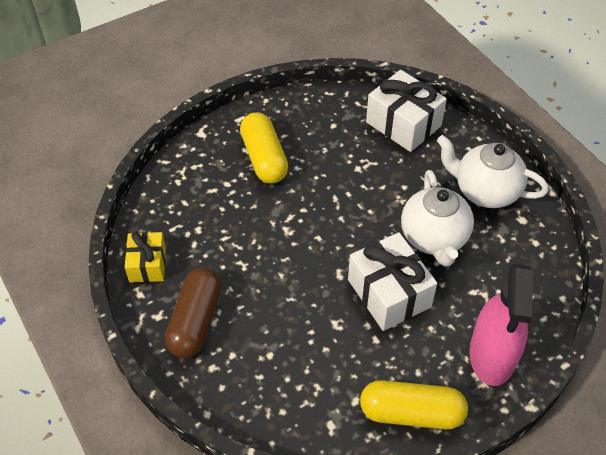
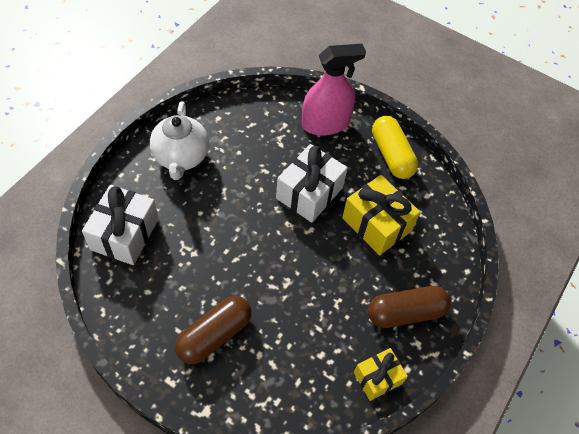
camera: 120 degrees left, 5 degrees up
(264, 158) = (214, 335): yellow capsule -> brown capsule
(315, 344) = (377, 224): none -> yellow gift
(434, 238) = (244, 178): white teapot -> none

